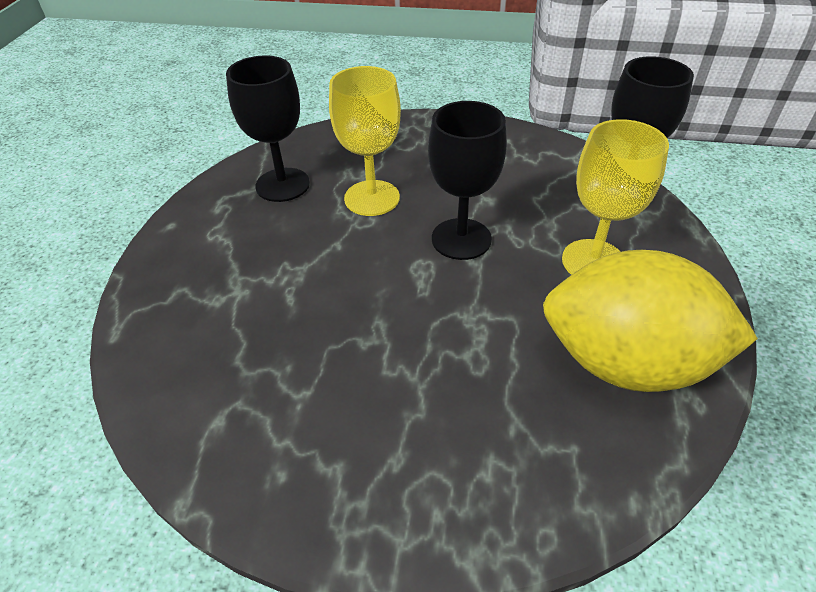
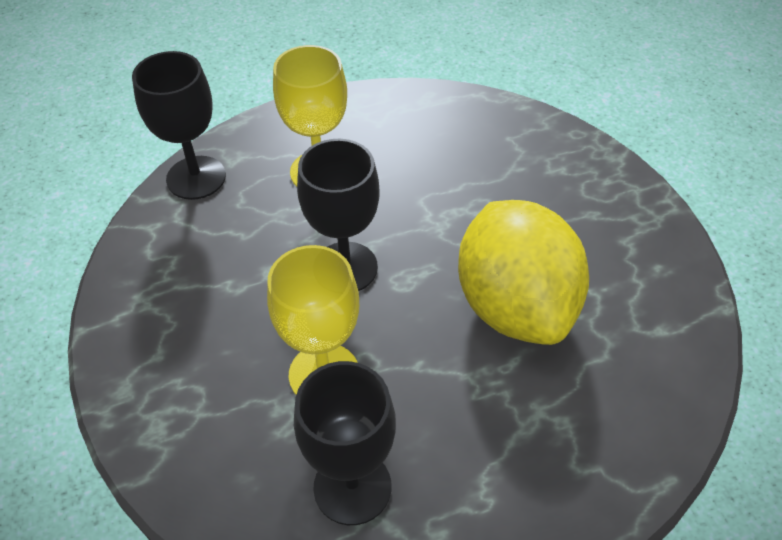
camera: 120 degrees left, 5 degrees up
(626, 363) = (419, 130): yellow lemon -> yellow lemon (515, 306)

